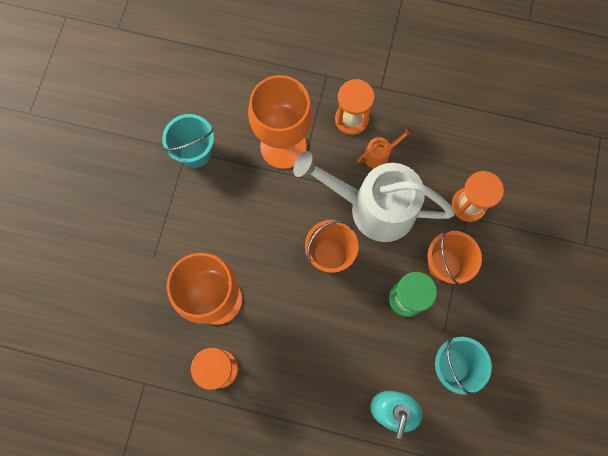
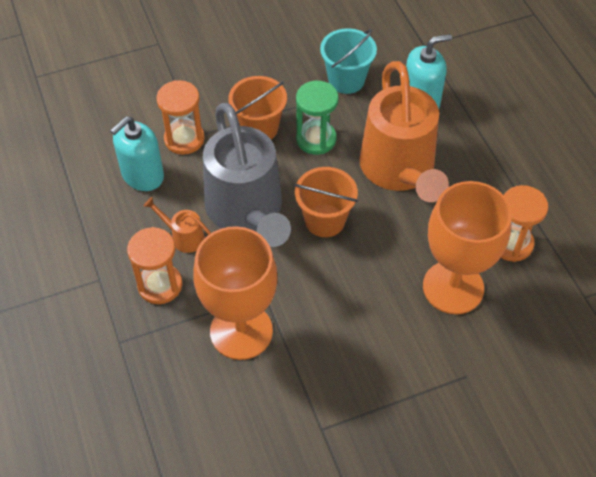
camera: 125 degrees left, 20 degrees down
(195, 152) = (317, 418): turquoise bucket -> none
(335, 339) = (400, 171): none -> orange watering can
(372, 207) = (247, 212): white watering can -> grey watering can
(452, 158) = (142, 175): none -> turquoise soap dispenser

